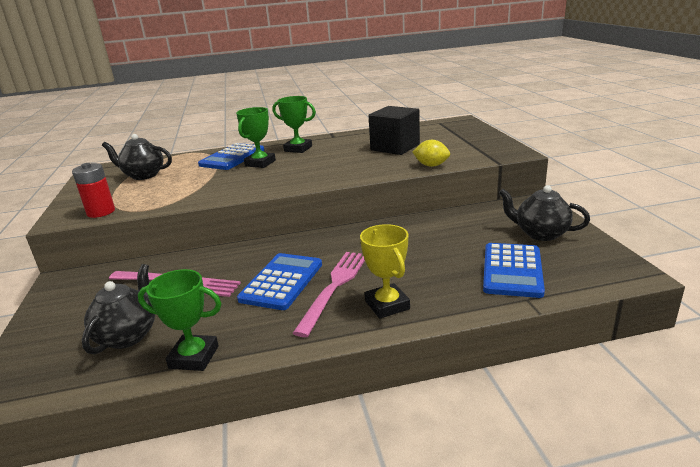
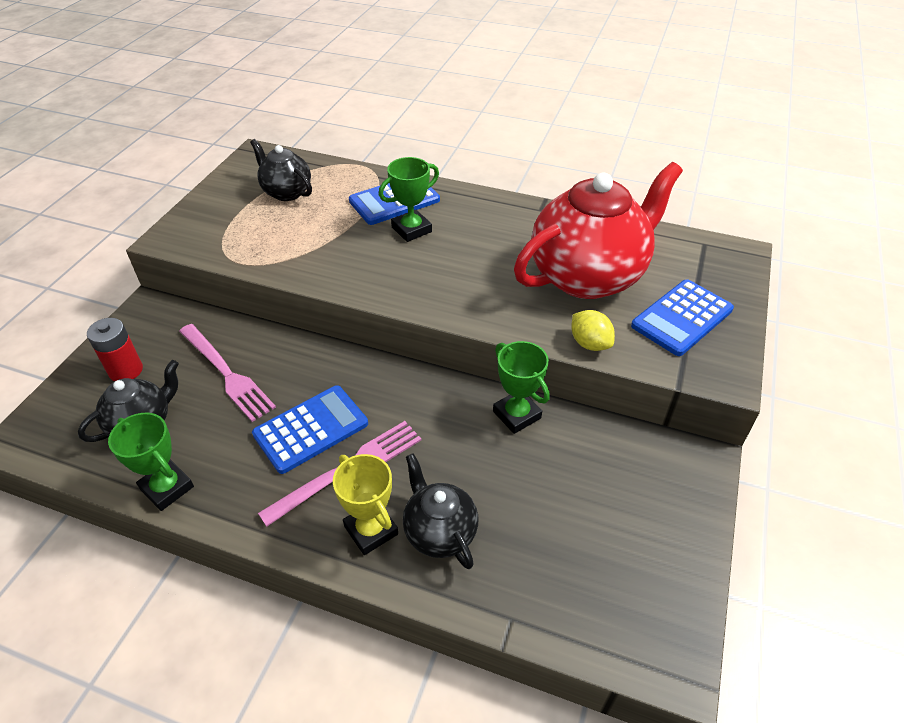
camera: 30 degrees right, 20 degrees up
(101, 212) = (204, 244): red battery -> red battery (126, 370)
(298, 149) = (476, 218): green trophy -> green trophy (516, 415)
(387, 305) = (371, 530): yellow trophy -> yellow trophy turned 45 degrees counterclockwise
(395, 147) = (588, 276): black cube -> red teapot
(512, 270) = (544, 564): blue calculator -> blue calculator (682, 318)
(540, 234) = (643, 523): black teapot -> black teapot (439, 532)

